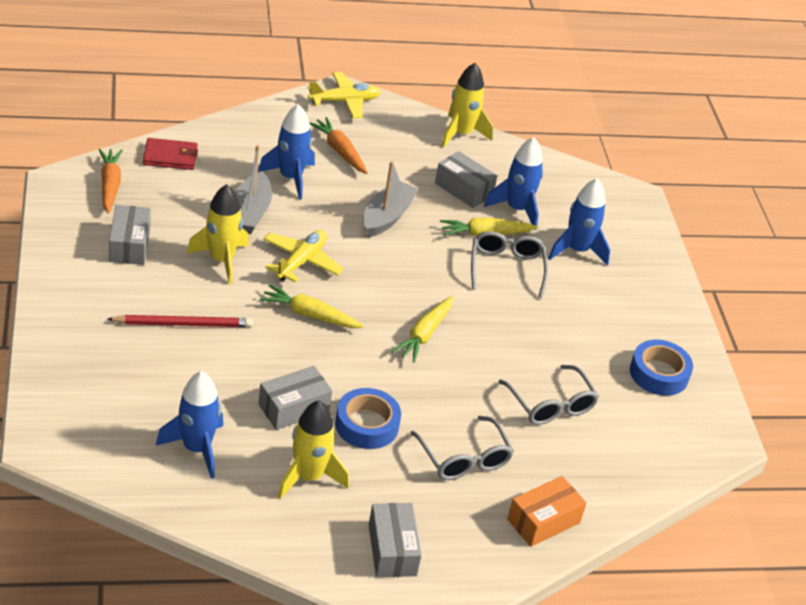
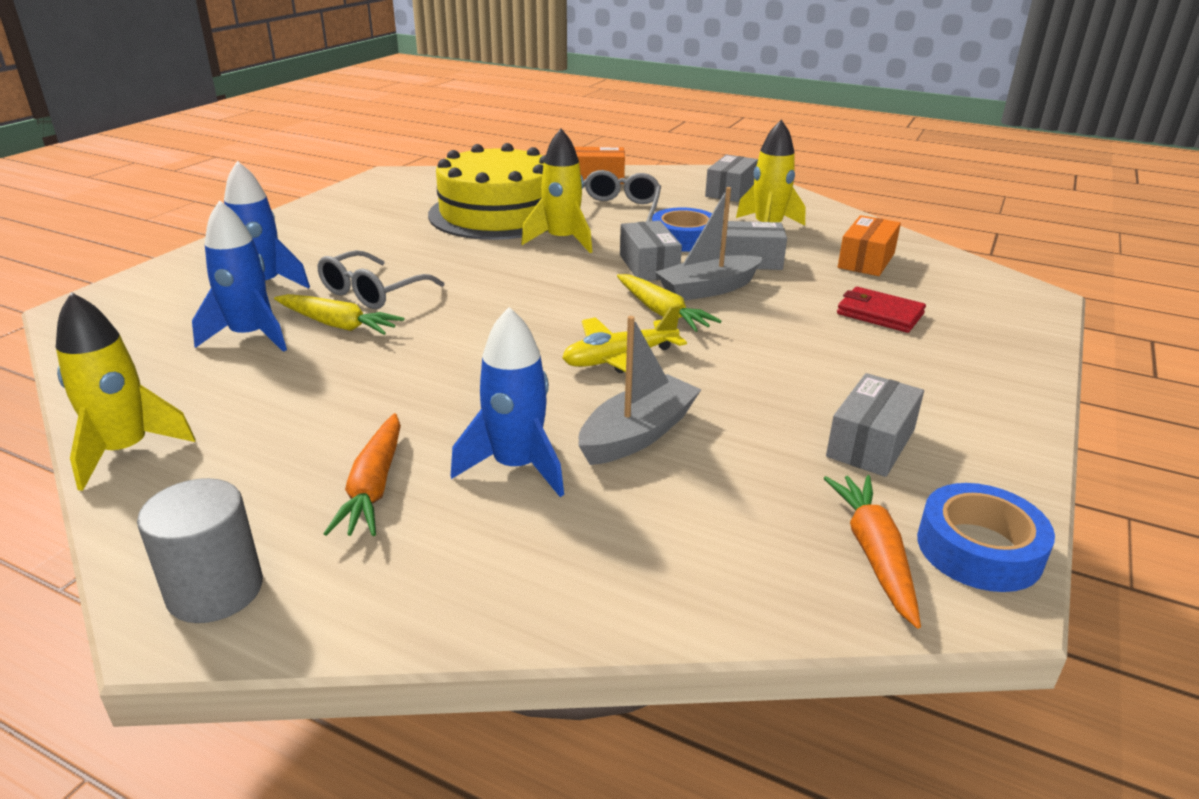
camera: 140 degrees left, 10 degrees down
(110, 185) = (874, 554): orange carrot -> orange carrot turned 150 degrees clockwise
(170, 157) = (715, 578): red wallet -> red wallet (879, 314)
(183, 324) = (831, 341): red pencil -> none
(196, 448) = (866, 260): blue rocket -> orange box
(221, 260) = (733, 388): yellow rocket -> yellow rocket (562, 241)
(344, 101) = (215, 590): yellow plane -> grey cylinder
(386, 217) = (437, 374): grey boat -> grey boat (708, 289)
(424, 334) = (549, 271): yellow carrot -> none
(463, 189) = (275, 375): grey box -> grey box (649, 266)
(550, 404) = (498, 213): grey glasses -> yellow cake
(659, 373) = (370, 206): blue tape -> blue tape (979, 549)

